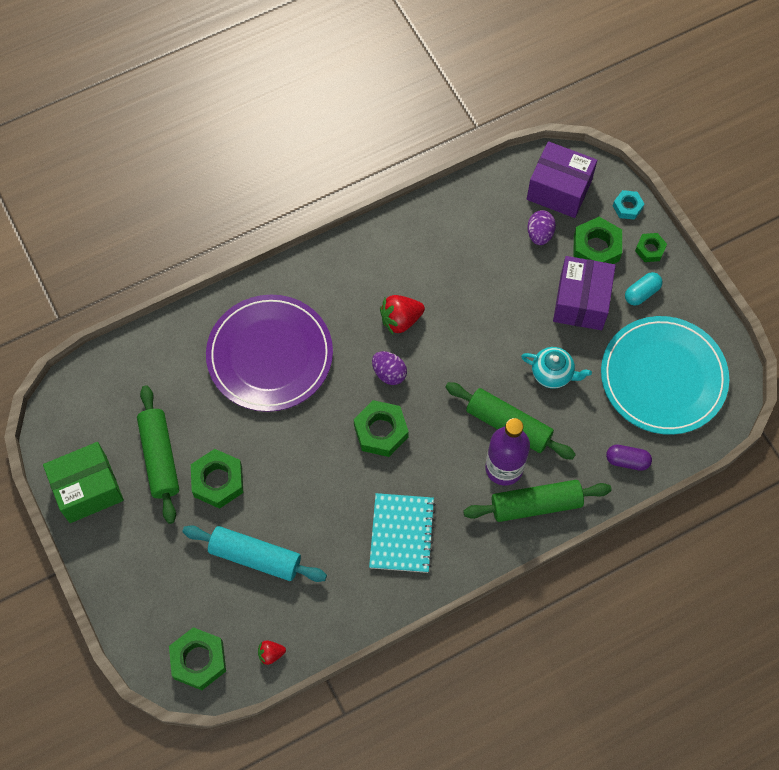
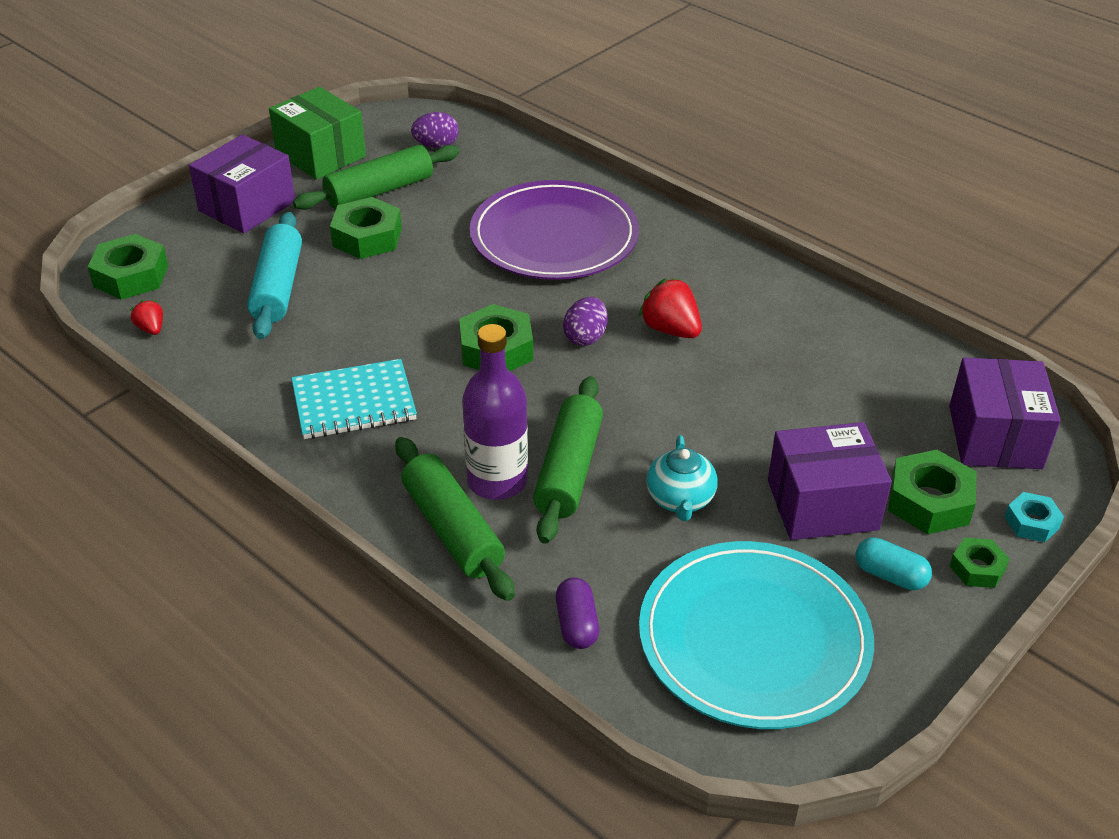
camera: 70 degrees right, 25 degrees down
(139, 559) = (247, 206): none -> purple box
(539, 234) = (903, 433): purple egg -> purple egg (436, 145)

